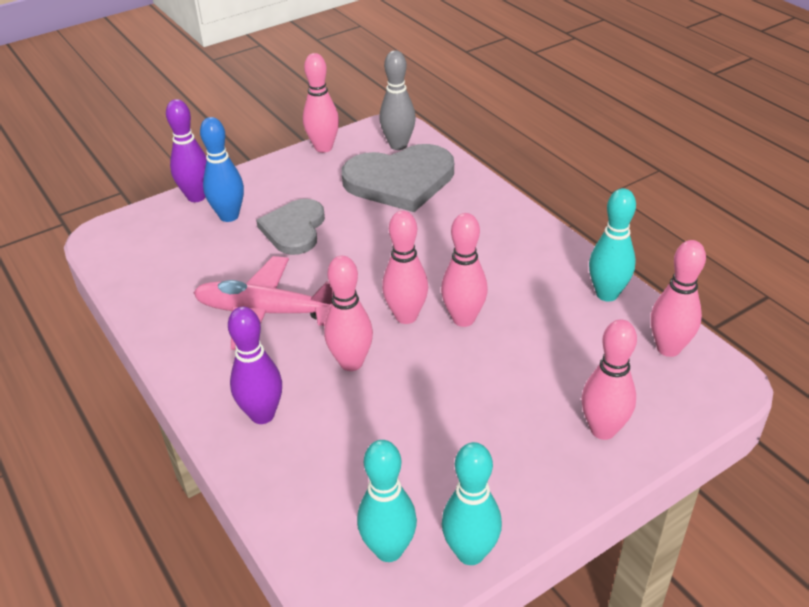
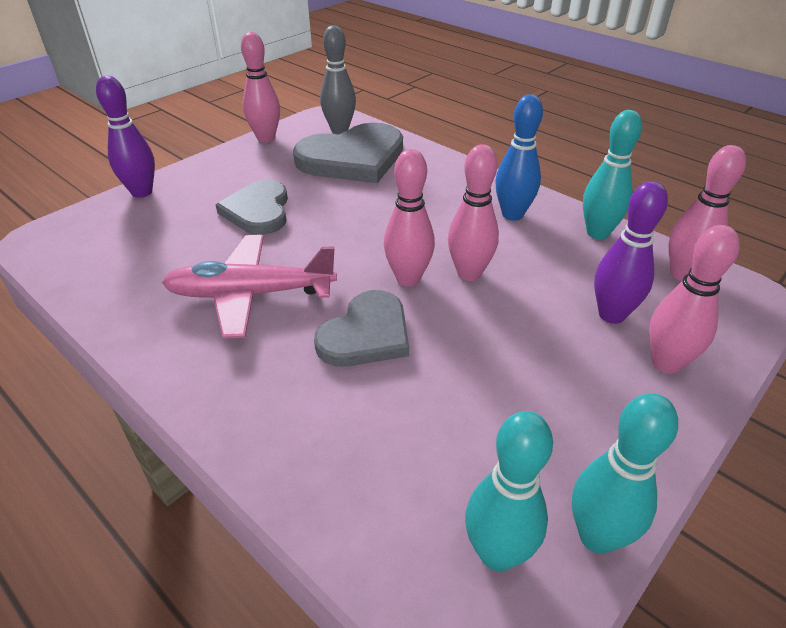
camera: 15 degrees left, 0 degrees up
(229, 216) = (183, 206): blue bowling pin -> blue bowling pin (512, 214)
(262, 415) = (280, 409): purple bowling pin -> purple bowling pin (611, 315)
(351, 363) = (366, 334): pink bowling pin -> grey heart

